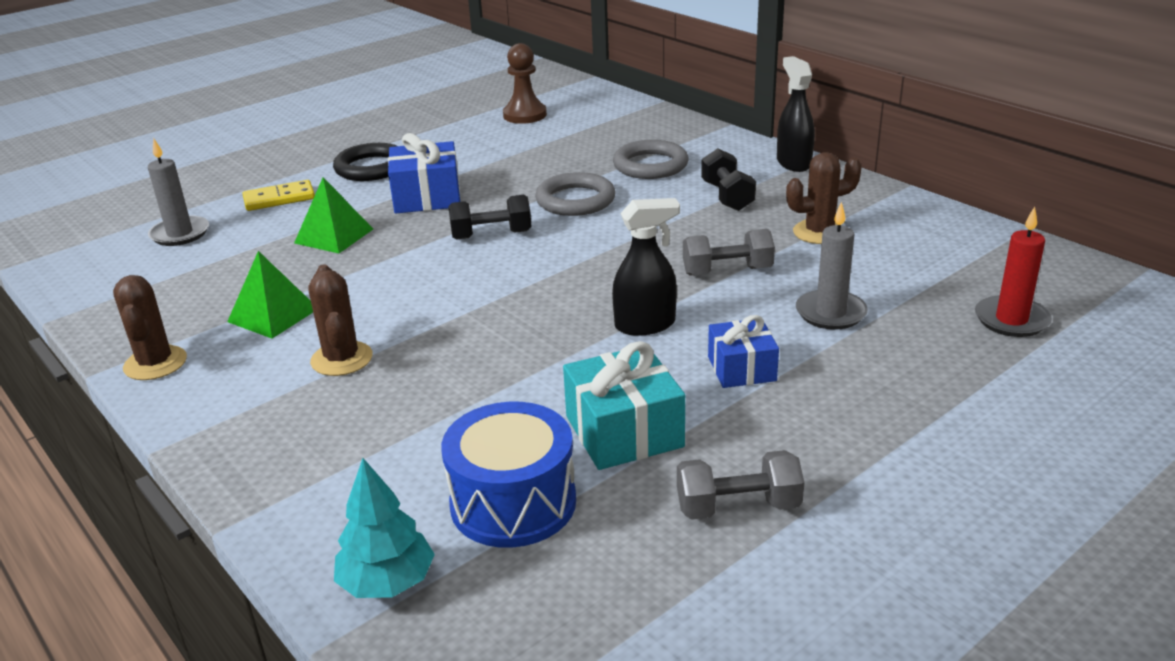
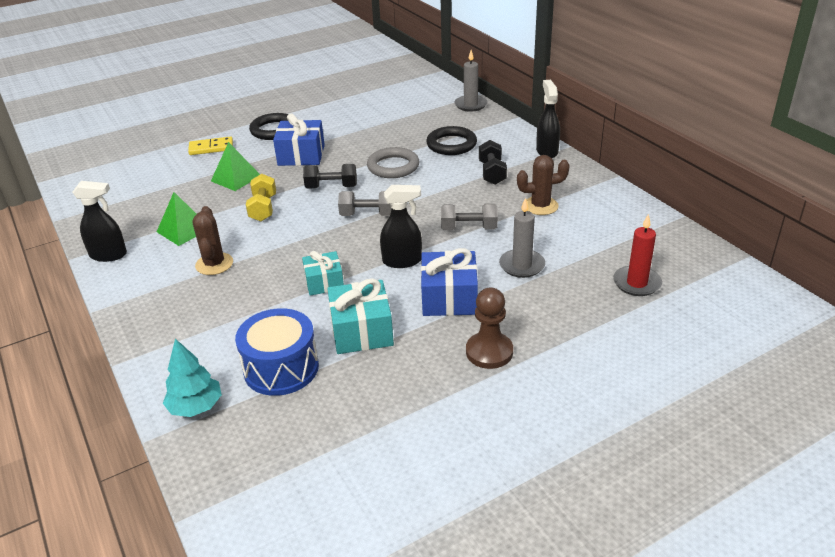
camera: 10 degrees right, 5 degrees up
(155, 363) = (108, 255): brown cactus -> black spray bottle
(180, 234) = (145, 168): grey candle -> grey candle (470, 105)
(394, 273) = (263, 208): none -> yellow dumbbell
(525, 115) = (384, 98): brown pawn -> brown pawn (489, 352)
(534, 367) = (324, 282): none -> turquoise gift
(650, 165) = (451, 144): grey ring -> black ring
(738, 507) = (409, 387): grey dumbbell -> grey dumbbell (367, 215)
(741, 369) = (449, 298): blue gift -> blue gift, size x1.53

